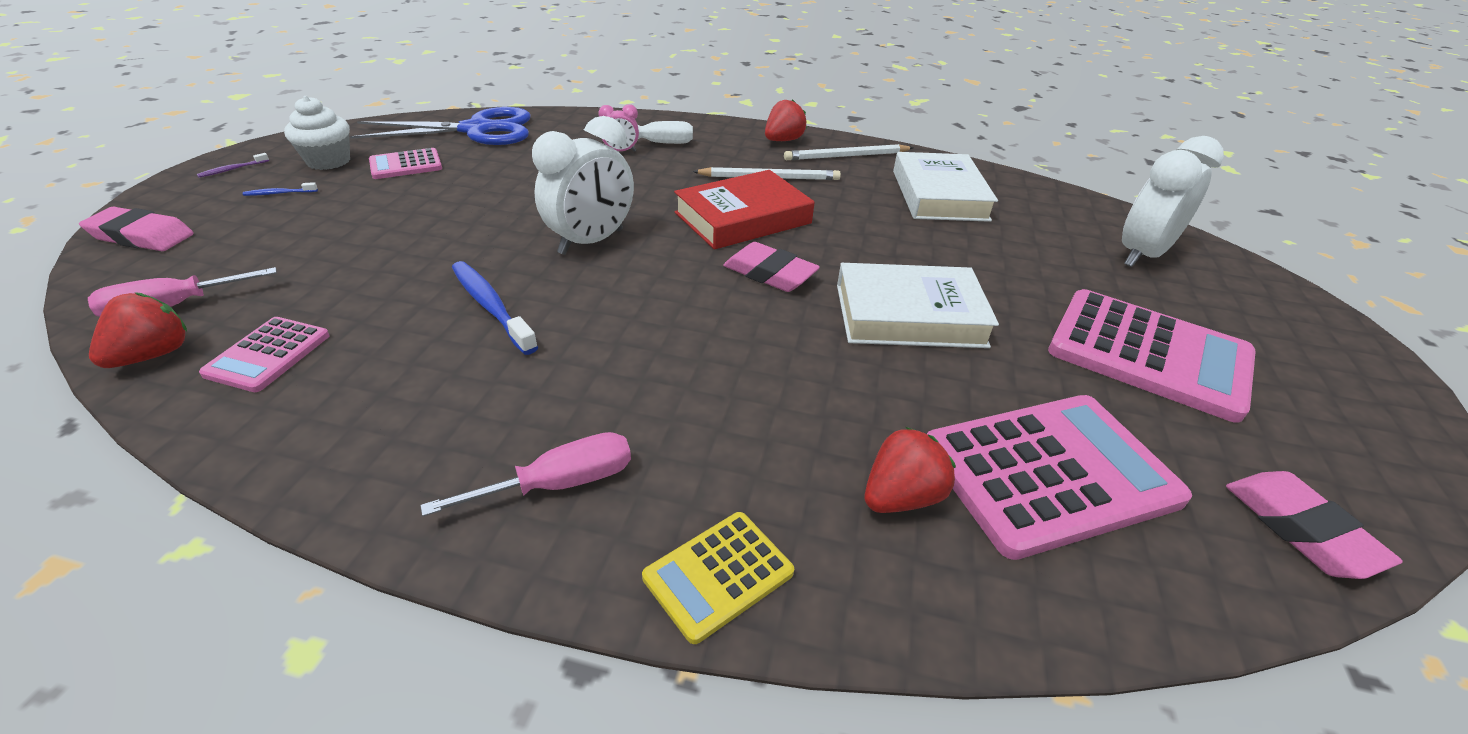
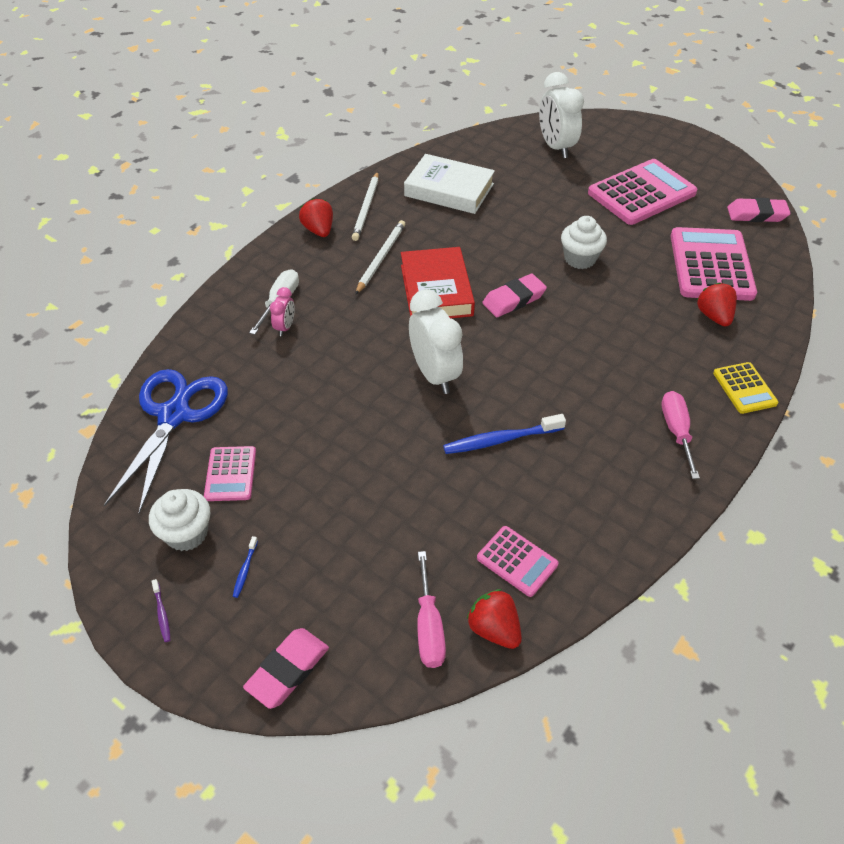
camera: 65 degrees left, 10 degrees up
(909, 315) = (580, 259): white book -> white cupcake

